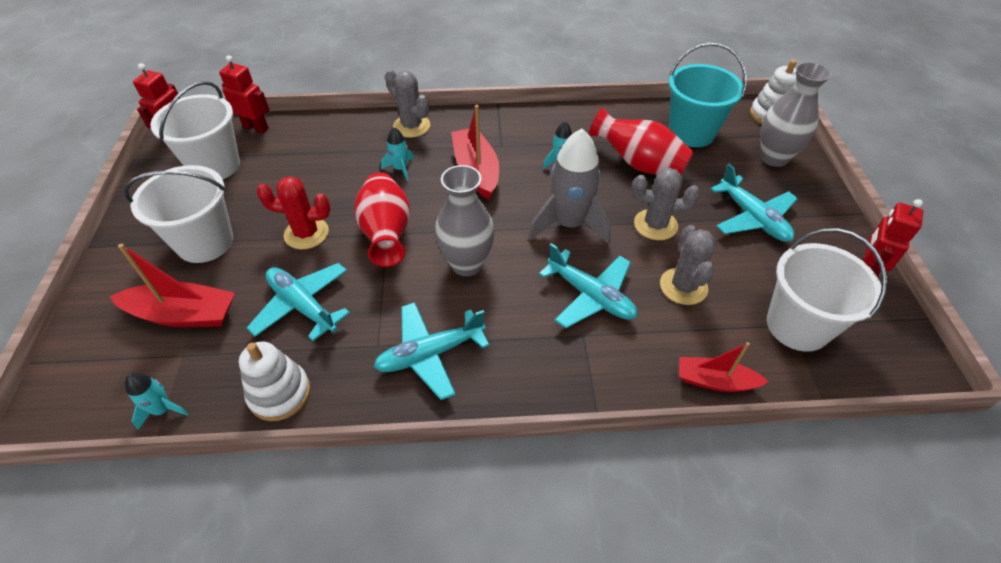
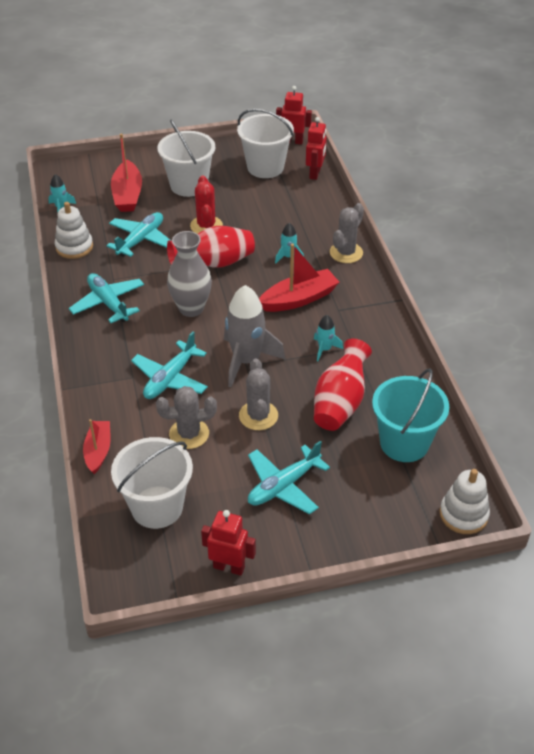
camera: 80 degrees right, 5 degrees down
(774, 158) = (383, 510): grey vase -> none

